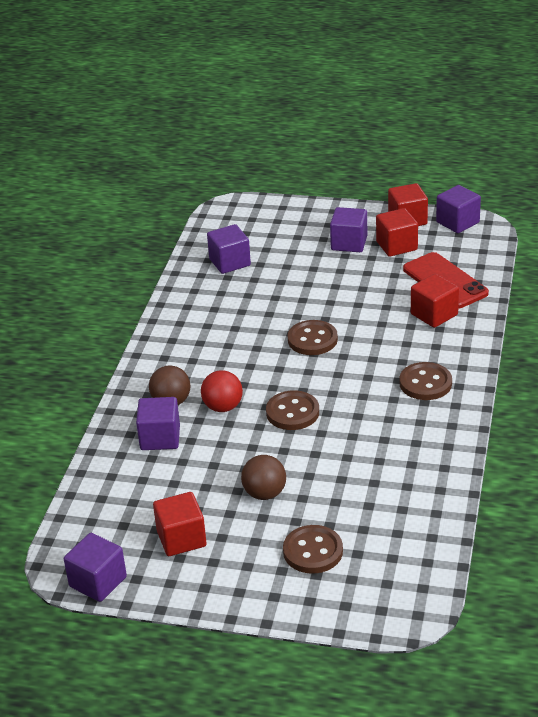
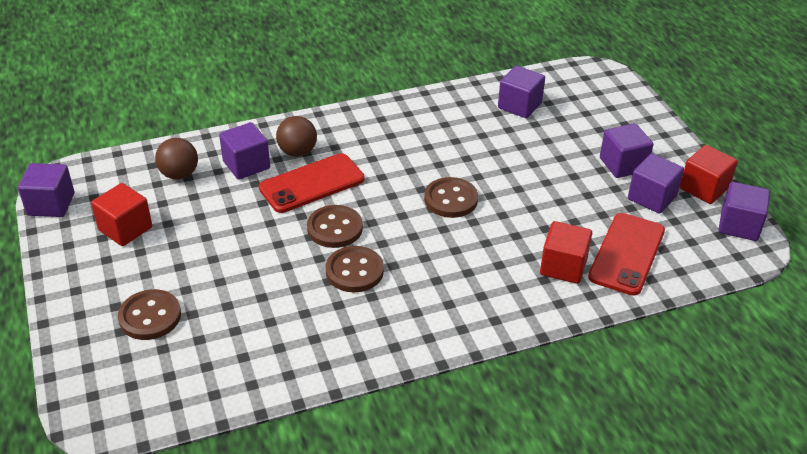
camera: 55 degrees right, 5 degrees up
(223, 407) = (312, 183): red ball -> red phone
(264, 493) = (211, 255): brown ball -> brown ball (179, 174)
(396, 246) = (652, 197): red cube -> purple cube
(425, 383) = (446, 302): brown button -> brown button (354, 271)

